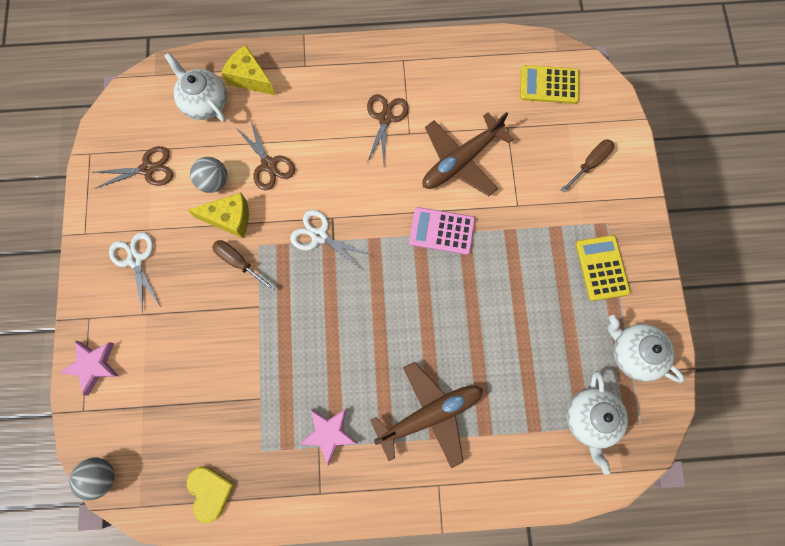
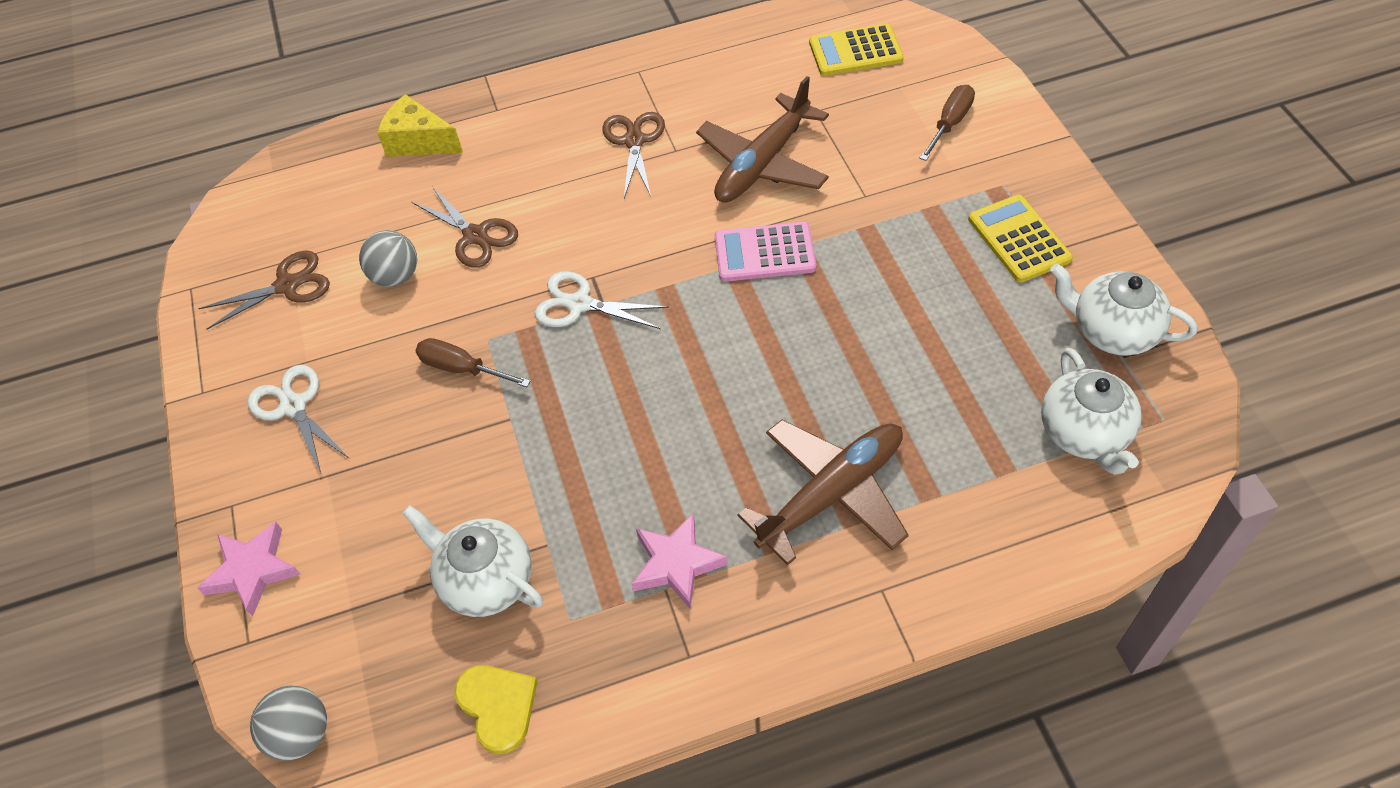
camera: 10 degrees left, 20 degrees down
(205, 103) = (358, 185): white teapot -> white teapot (485, 580)
(229, 218) = (432, 316): yellow cheese -> none

